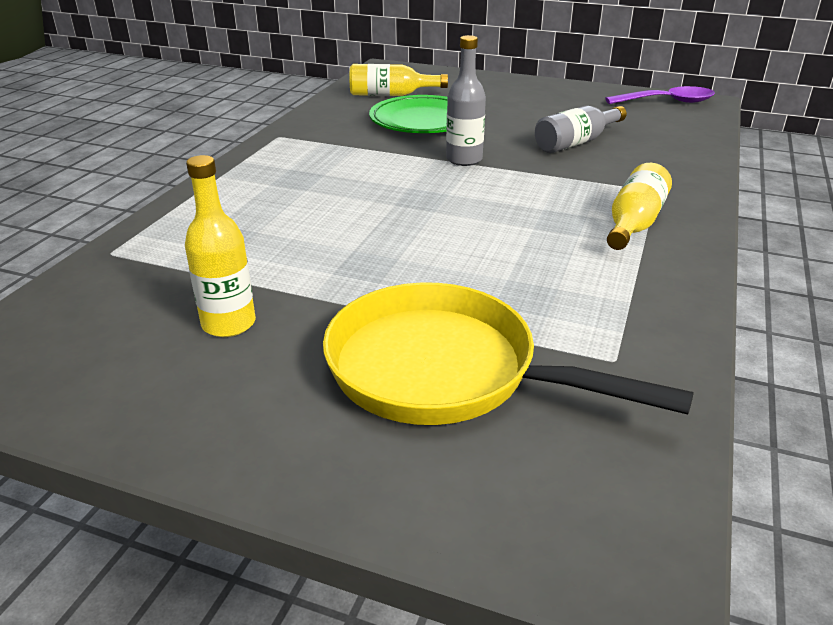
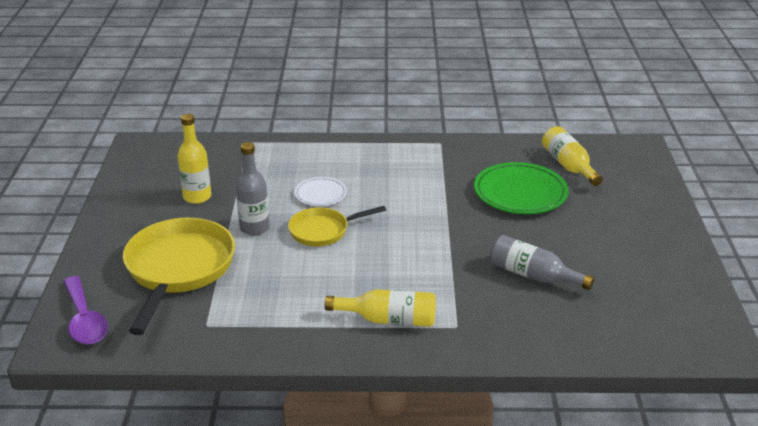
camera: 70 degrees right, 0 degrees up
(324, 221) = (320, 194): none -> white plate
(417, 233) = (323, 231): none -> yellow pan
(464, 159) = (454, 227): grey bottle -> grey bottle (254, 228)
(667, 102) = (698, 321): purple spoon -> purple spoon (85, 320)

